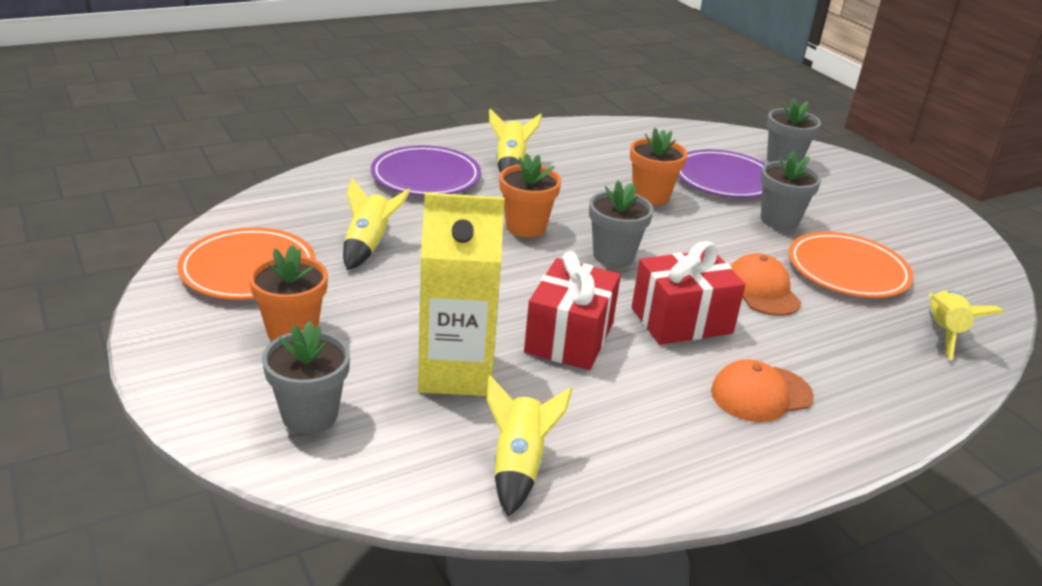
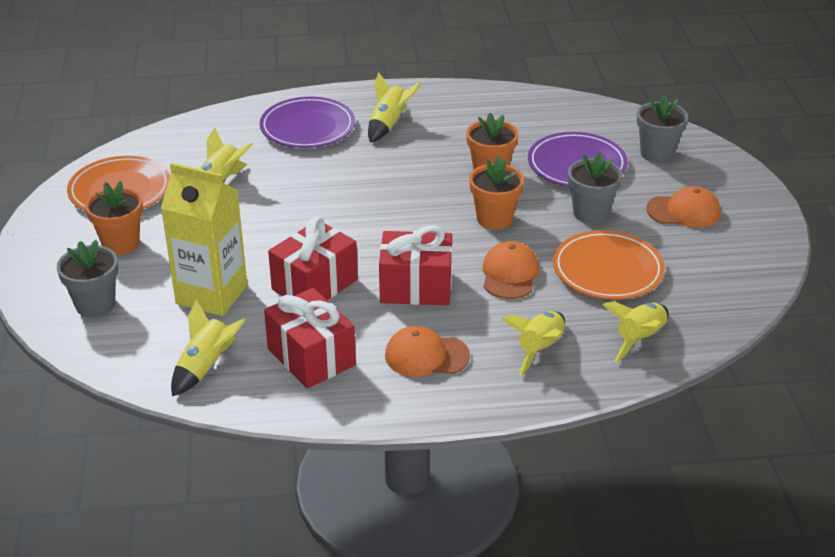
camera: 25 degrees right, 5 degrees up
(526, 227) = (355, 186): orange flower pot -> orange flower pot (494, 219)
(613, 255) = (408, 222): grey flower pot -> none
(636, 424) = (311, 357): none -> red gift
(857, 207) = (684, 211): none -> orange cap
(865, 362) = (539, 349): none -> yellow rocket

